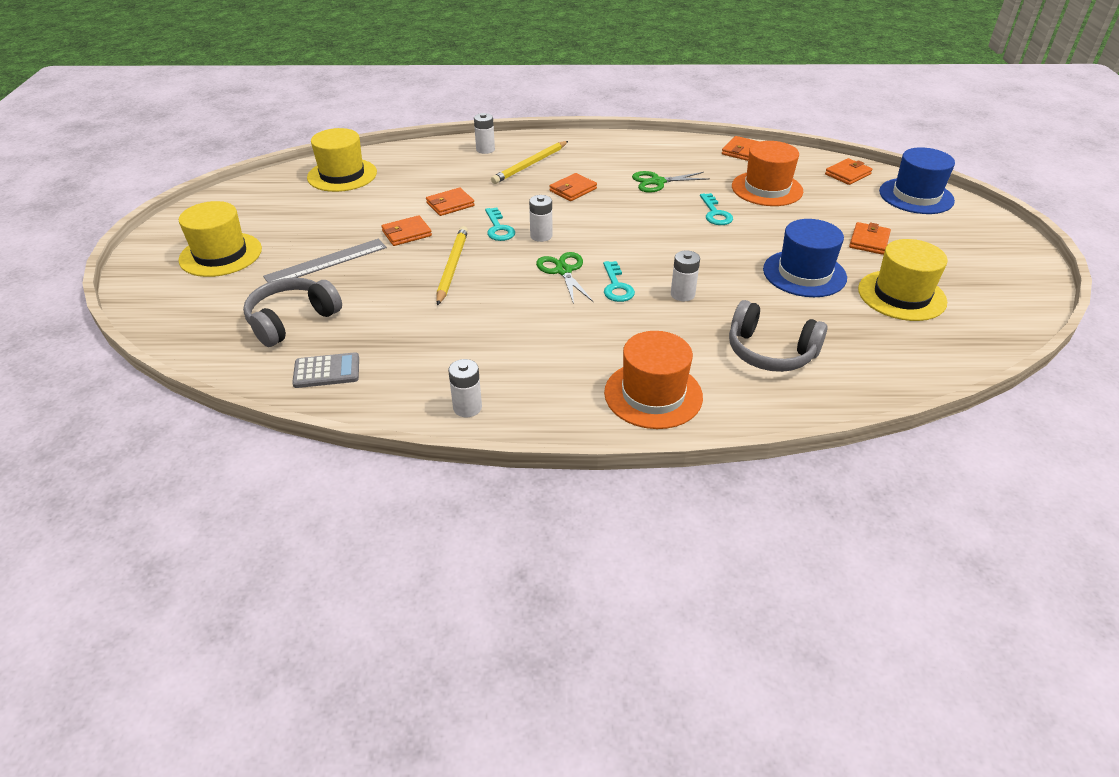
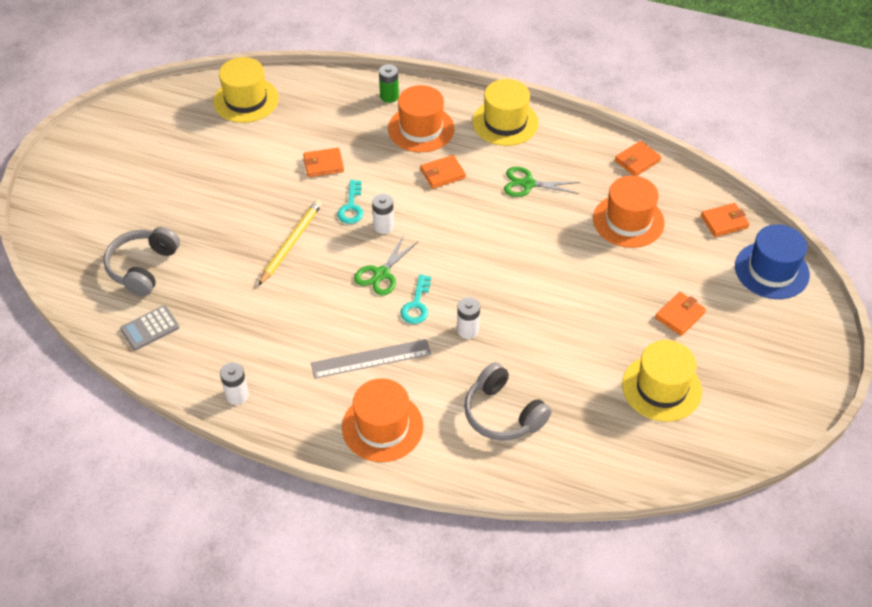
camera: 20 degrees right, 10 degrees up
(221, 254) = (113, 176): yellow hat -> yellow hat (505, 122)
(292, 320) = (143, 267): grey headphones -> grey headphones turned 45 degrees counterclockwise
(326, 262) = (192, 209): grey ruler -> grey ruler (371, 359)
(326, 371) = (150, 328): grey calculator -> grey calculator turned 135 degrees clockwise
(406, 233) = (271, 192): orange wallet -> none
(485, 149) = (389, 96): white battery -> green battery
(530, 165) = (421, 129): yellow pencil -> orange hat
(563, 271) = (381, 274): green scissors -> green scissors turned 150 degrees counterclockwise
(715, 213) = (557, 240): turquoise key -> none
(804, 273) = (591, 337): blue hat -> none

